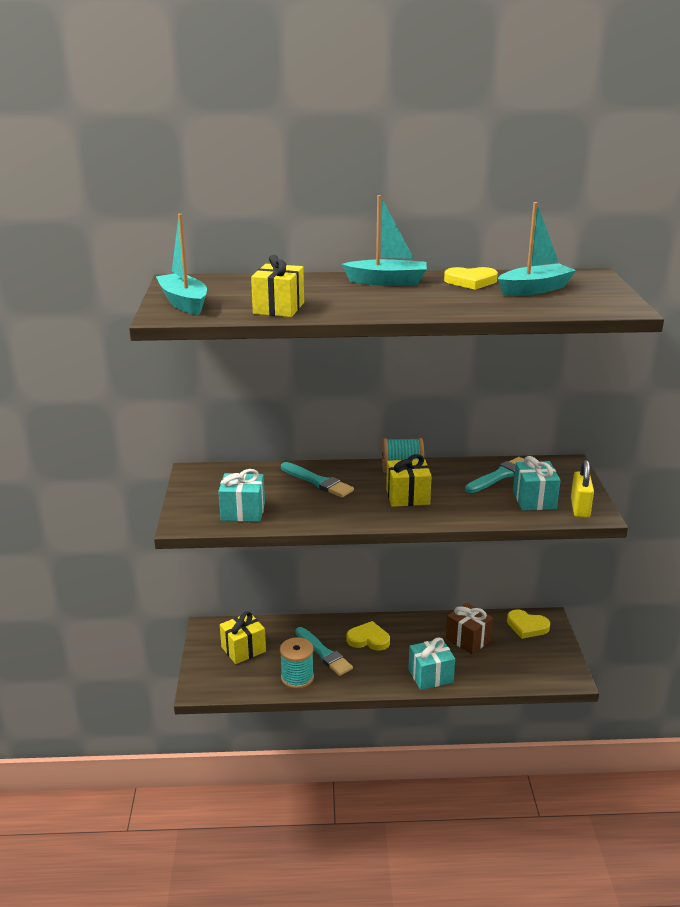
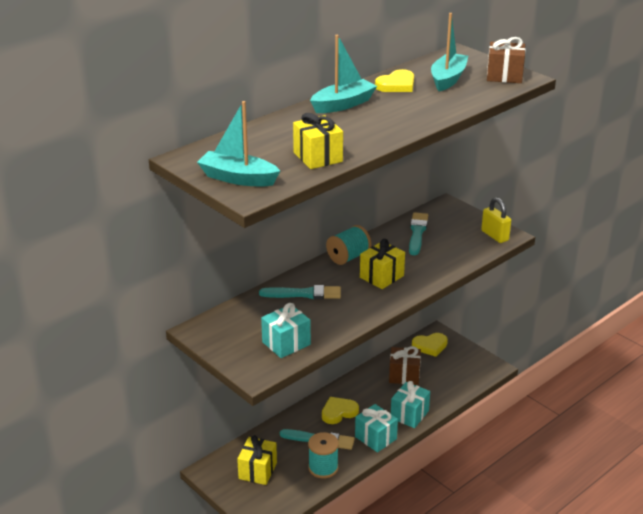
camera: 40 degrees left, 5 degrees up
(534, 500) = (461, 242): turquoise gift -> turquoise gift (375, 438)
(604, 301) = (504, 76): none -> brown gift

